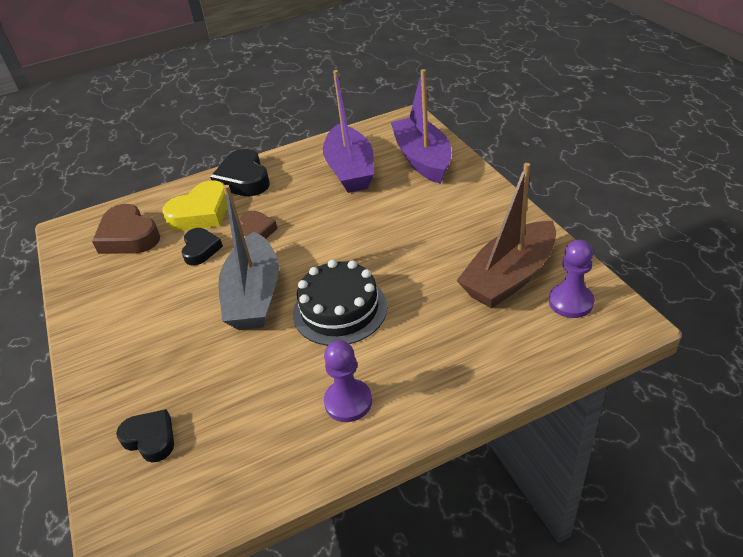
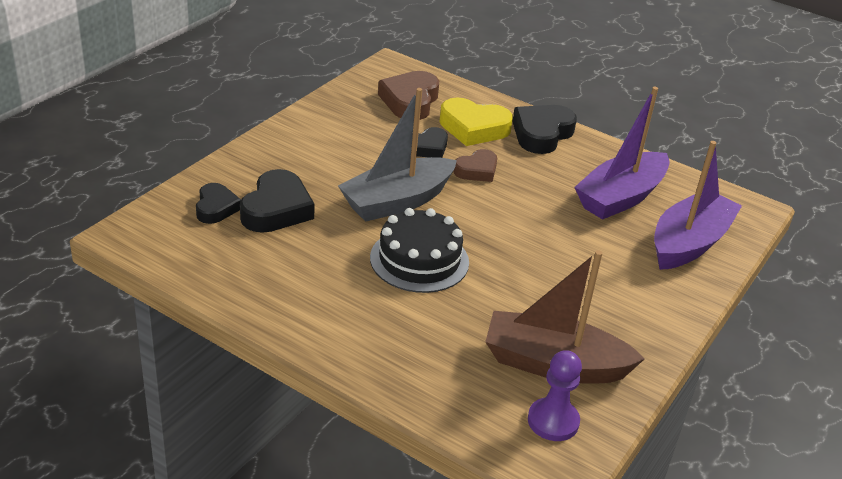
camera: 50 degrees right, 5 degrees down
(194, 387) = (276, 209): none -> black heart
(348, 402) = (319, 302): purple pawn -> none

